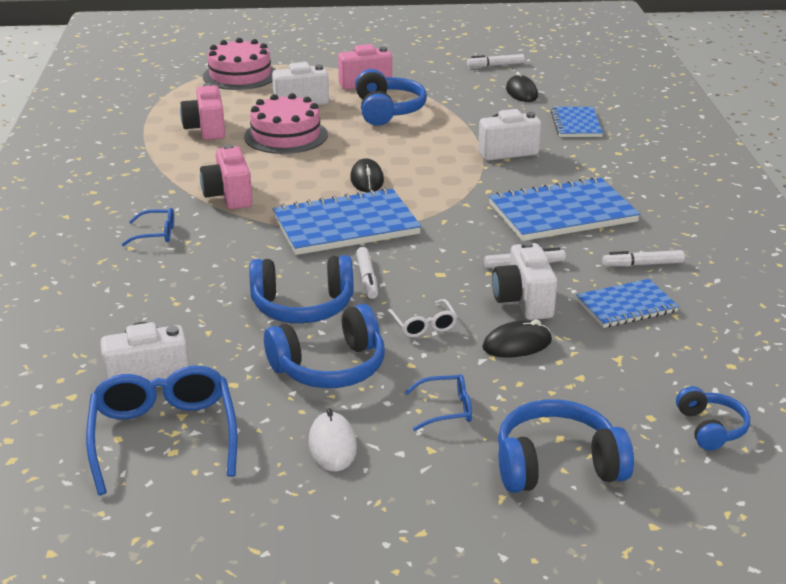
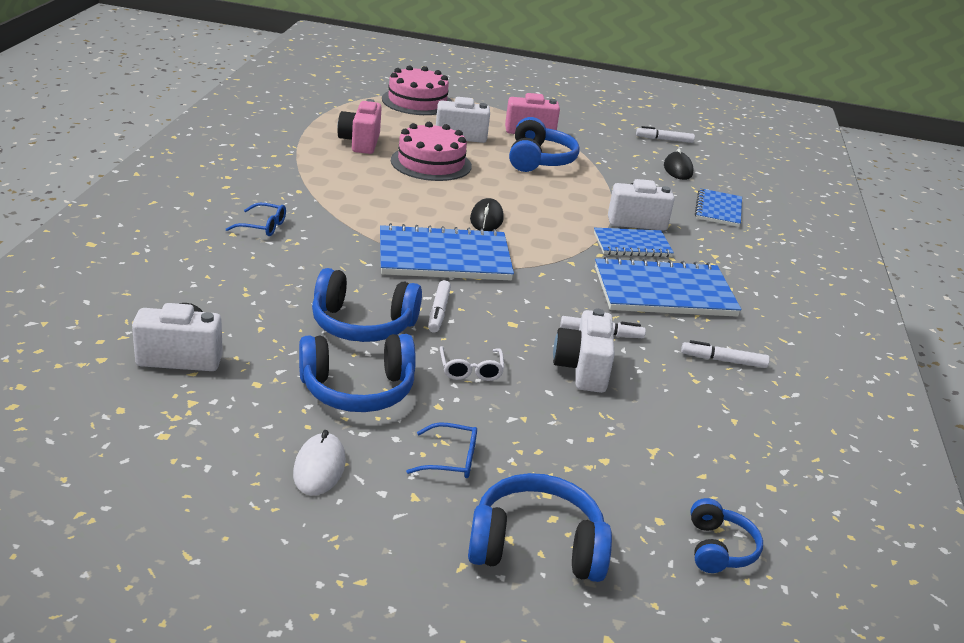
camera: 10 degrees right, 0 degrees up
(164, 435) = (164, 417): blue glasses -> none
(229, 196) = (348, 207): pink camera -> none
(517, 344) = (555, 411): black mouse -> none
(626, 306) = (687, 399): blue notebook -> blue notebook (632, 245)

